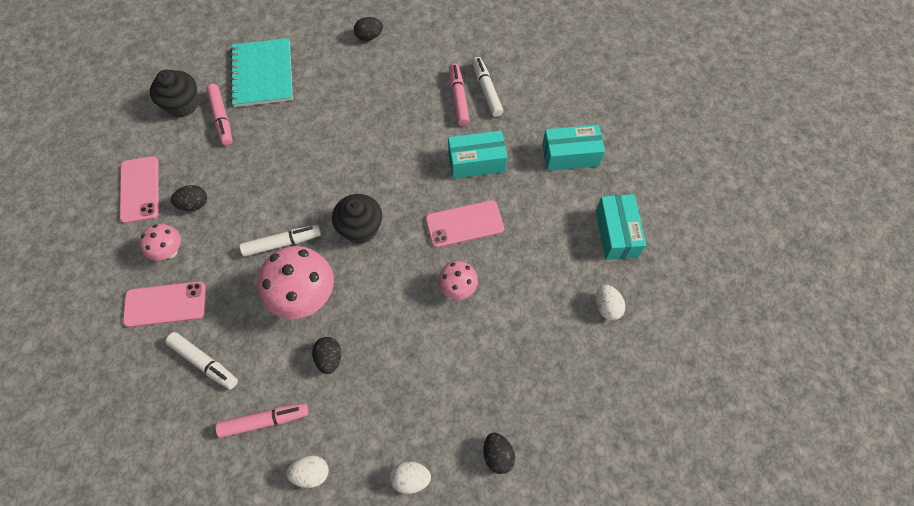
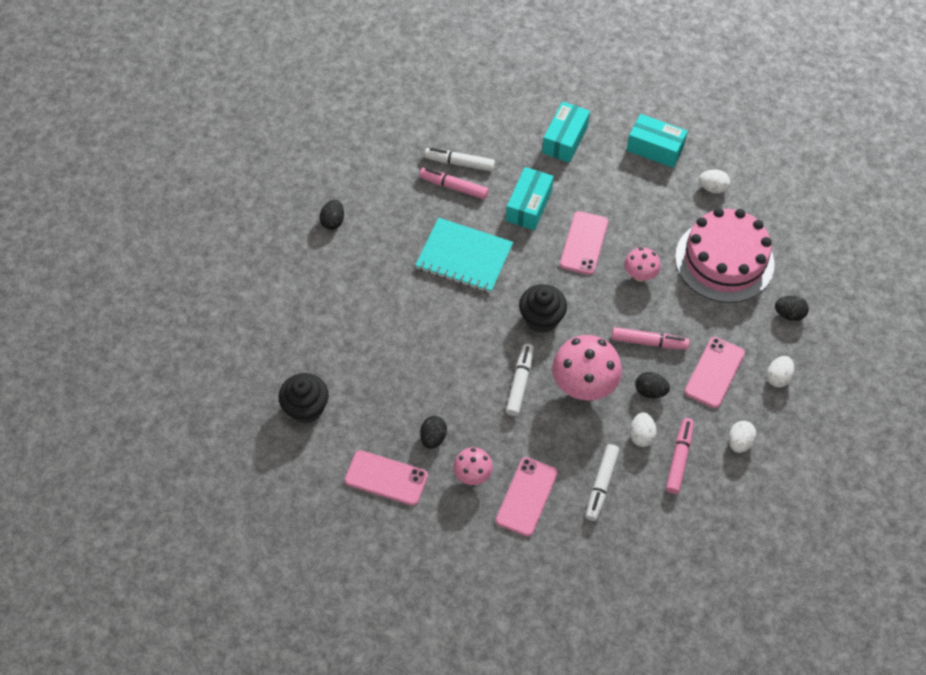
camera: 60 degrees left, 5 degrees down
(204, 362) = (601, 485): white marker -> white marker turned 135 degrees clockwise
(221, 118) = (346, 380): pink marker -> pink marker (648, 342)
(262, 74) = (316, 326): turquoise notebook -> turquoise notebook (464, 257)
(275, 373) = (641, 435): none -> white egg
(382, 410) = (714, 372): none -> pink phone
(525, 358) = (724, 260): none -> pink cake

